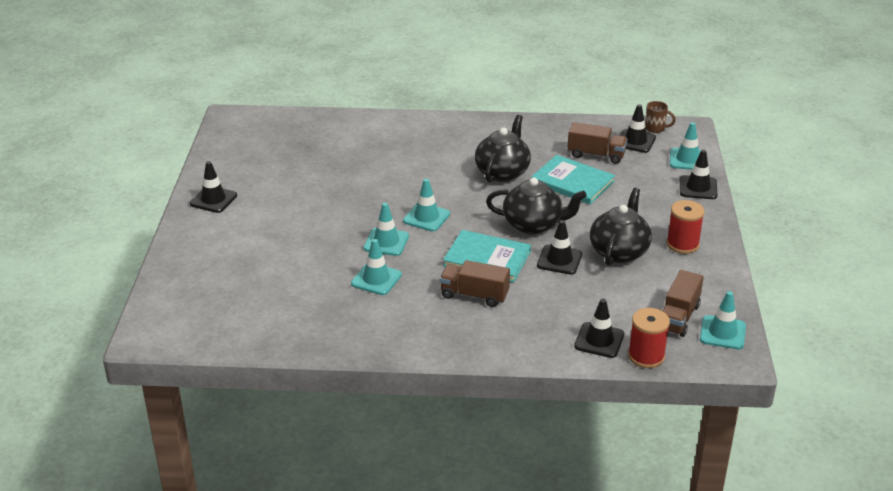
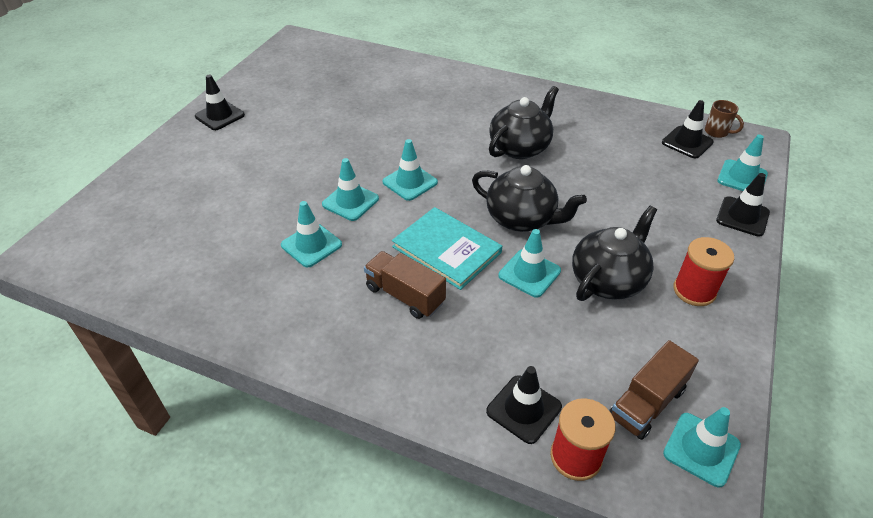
camera: 20 degrees right, 10 degrees up
(559, 260) = (529, 273): black traffic cone -> turquoise traffic cone
(572, 182) = (592, 176): turquoise book -> none
(596, 155) = (634, 149): brown truck -> none

